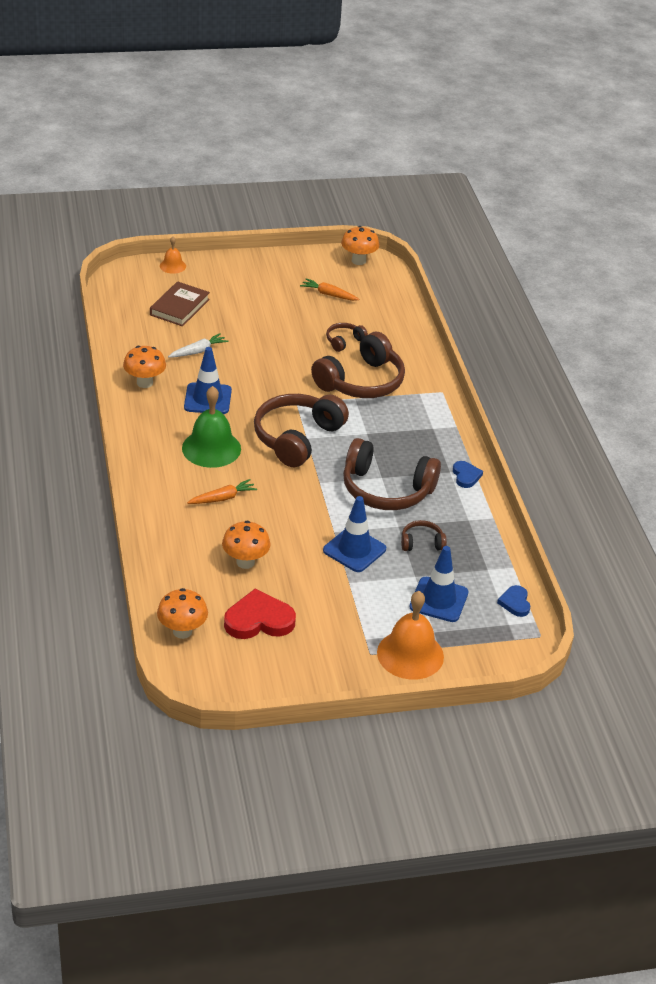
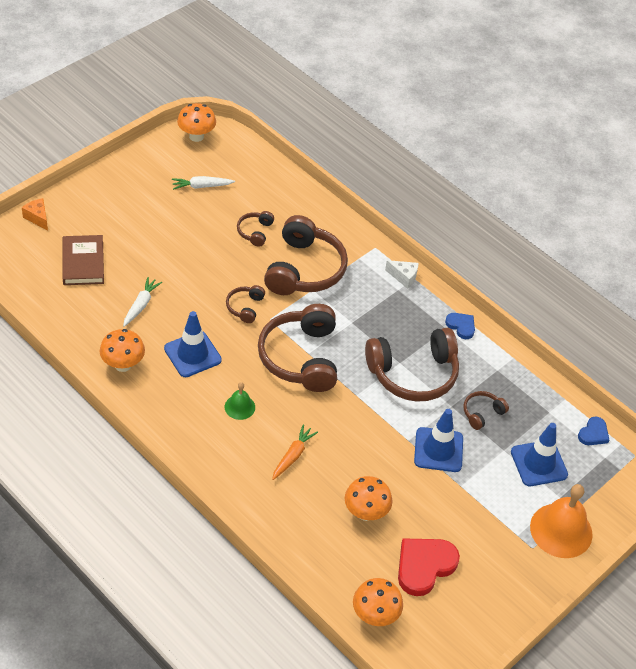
camera: 35 degrees left, 10 degrees up
(172, 266) = (37, 218): orange bell -> orange cheese
(211, 448) = (239, 407): green bell -> green bell, size x0.51
(283, 386) = (245, 307): none -> brown headphones
(329, 294) = (201, 186): orange carrot -> white carrot
(447, 422) = (404, 277): none -> white cheese
(515, 603) = (593, 433): blue heart -> blue heart turned 105 degrees counterclockwise

